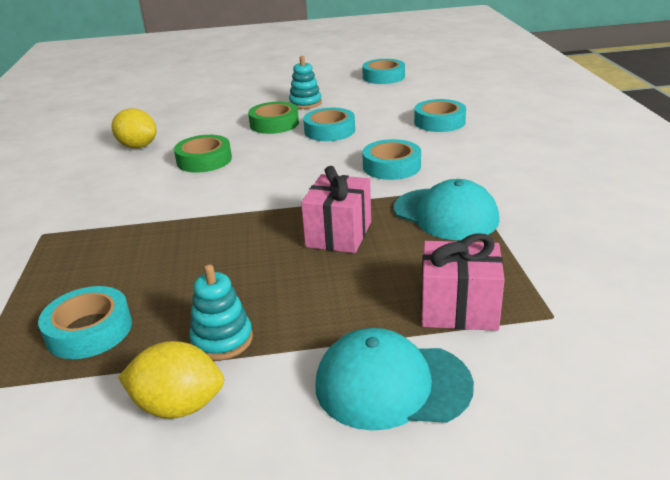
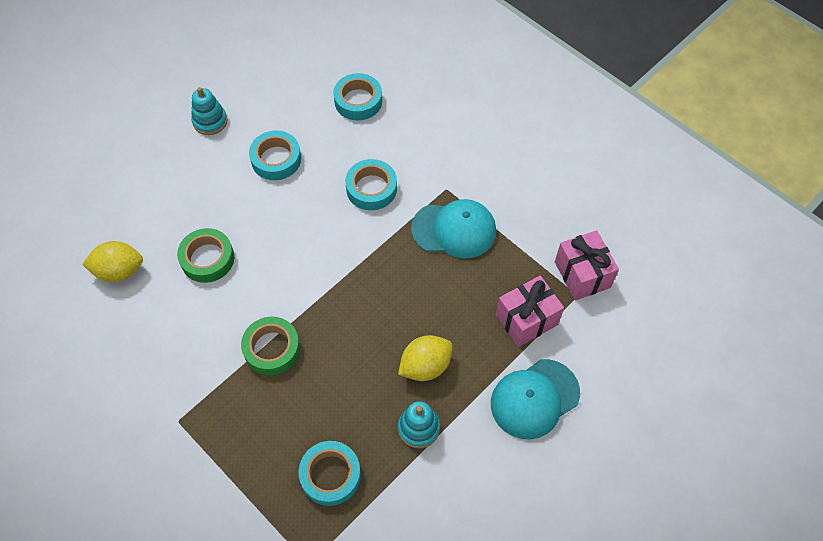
camera: 40 degrees left, 30 degrees up
(178, 406) = (442, 485): yellow lemon -> yellow lemon (425, 366)
(274, 124) = (214, 171): green tape -> green tape (272, 349)
(339, 234) = (402, 292): pink gift -> pink gift (582, 274)
(383, 77) = (243, 36): turquoise tape -> none

